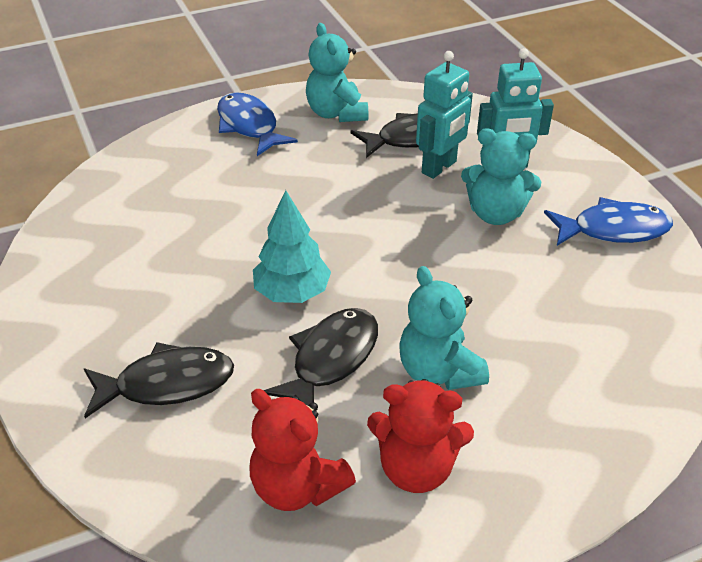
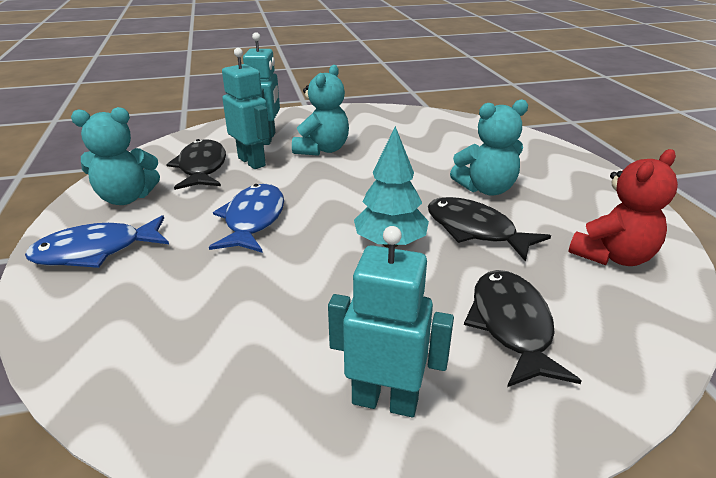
camera: 80 degrees left, 10 degrees down
(83, 308) = (385, 401): none -> turquoise robot
(416, 468) = (578, 207): red teddy bear -> none
(613, 230) = (356, 119): blue fish -> blue fish (253, 220)

